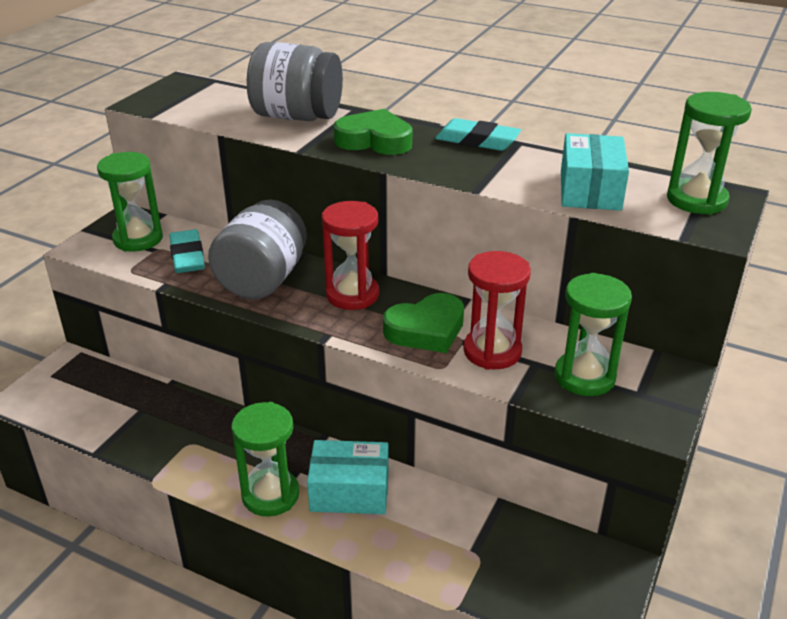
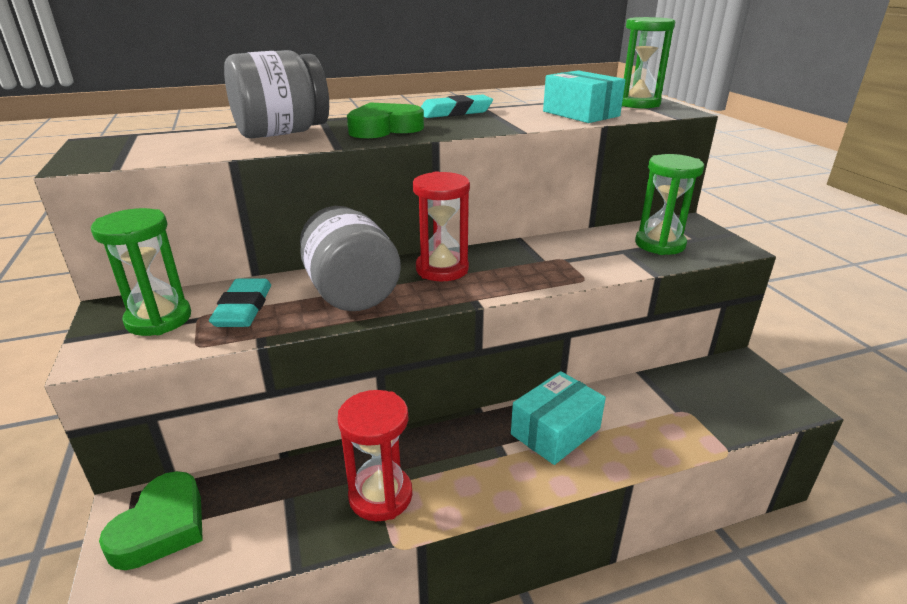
camera: 45 degrees left, 5 degrees down
(187, 256) = (243, 308): turquoise eraser -> turquoise eraser turned 60 degrees clockwise
(270, 495) = (509, 476): green hourglass -> none
(426, 330) = (532, 265): green heart -> green heart (162, 527)
(492, 351) = (591, 256): red hourglass -> red hourglass (380, 495)

